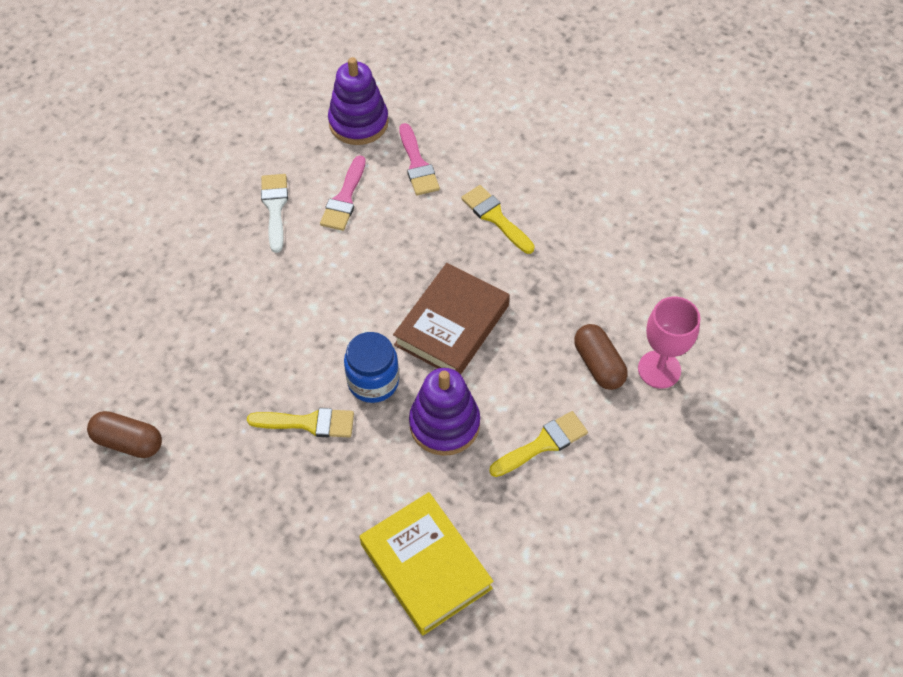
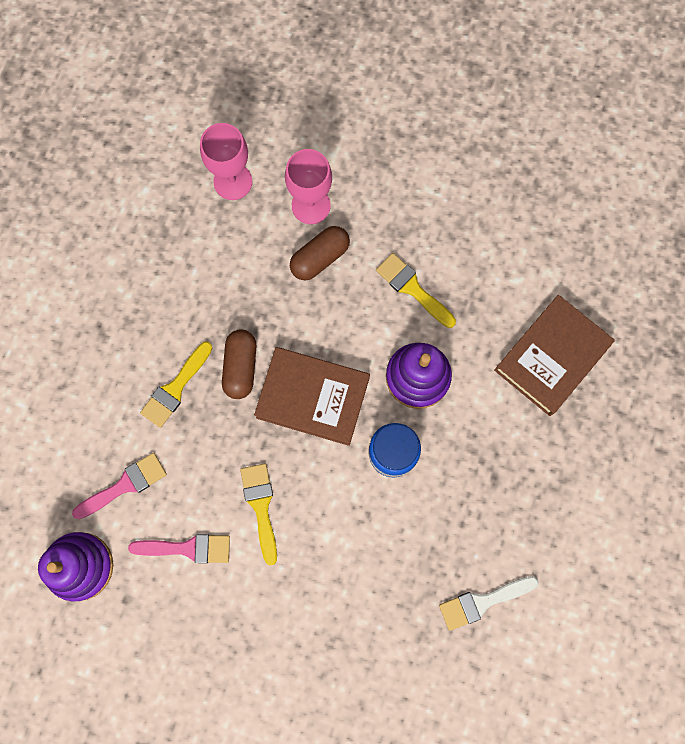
camera: 105 degrees left, 20 degrees up
(128, 441) = (519, 660): brown capsule -> brown capsule (240, 367)
(275, 208) = (217, 618): white brush -> white brush (482, 602)
(309, 423) = (451, 498): yellow brush -> yellow brush (261, 506)
(425, 566) = (552, 357): yellow book -> brown book
(699, 305) = (233, 181): none -> pink goblet

